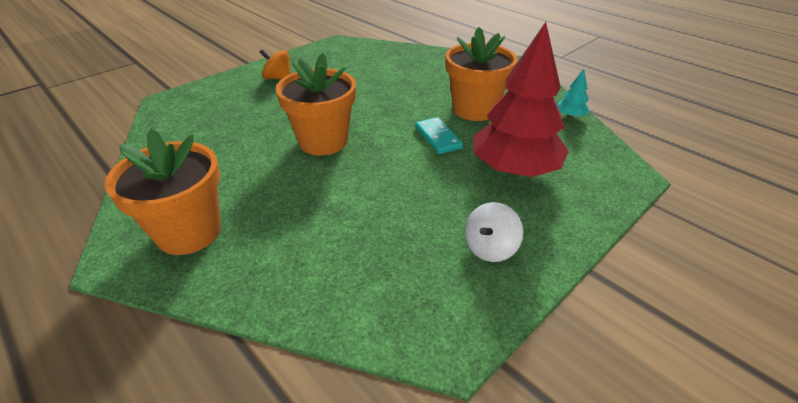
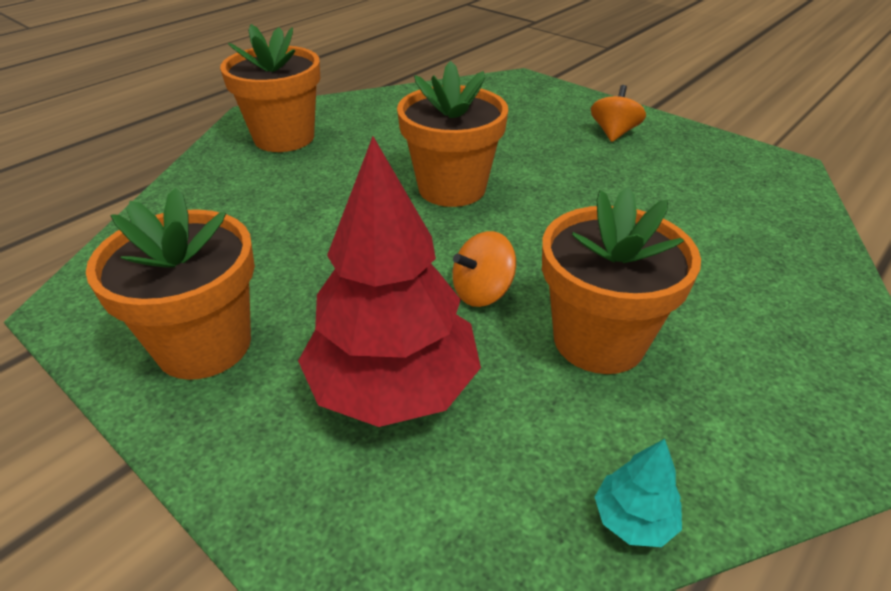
camera: 85 degrees right, 0 degrees up
(438, 137) = (482, 292): turquoise domino -> orange spinning top
(490, 248) = (204, 345): white spinning top -> orange flower pot

